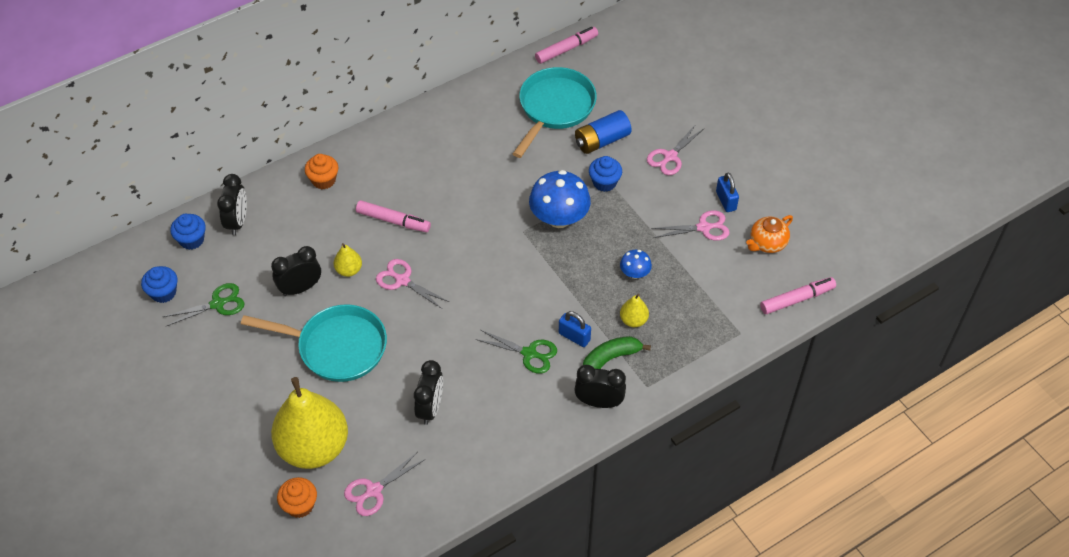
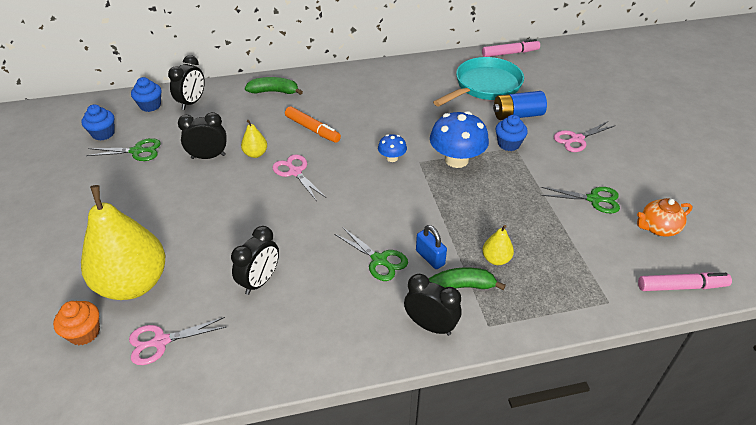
camera: 20 degrees right, 10 degrees down
(323, 180) = (274, 92): orange cupcake -> green banana
(337, 347) = (208, 207): turquoise pan -> none
(393, 221) = (312, 129): pink marker -> orange marker
(634, 273) = (512, 219): blue mushroom -> blue mushroom (392, 158)
(704, 227) = (594, 199): pink scissors -> green scissors
(726, 201) = (622, 183): blue padlock -> none

